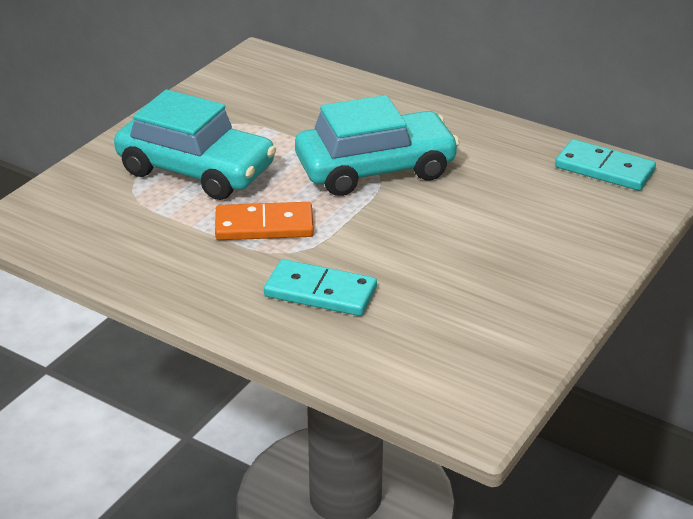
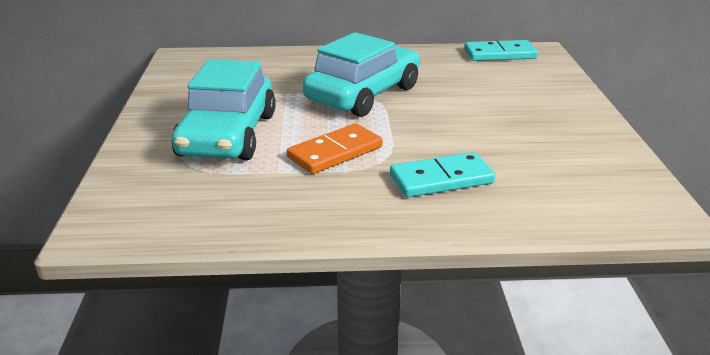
camera: 35 degrees left, 5 degrees down
(196, 170) = (228, 135): turquoise car -> turquoise car turned 105 degrees clockwise

